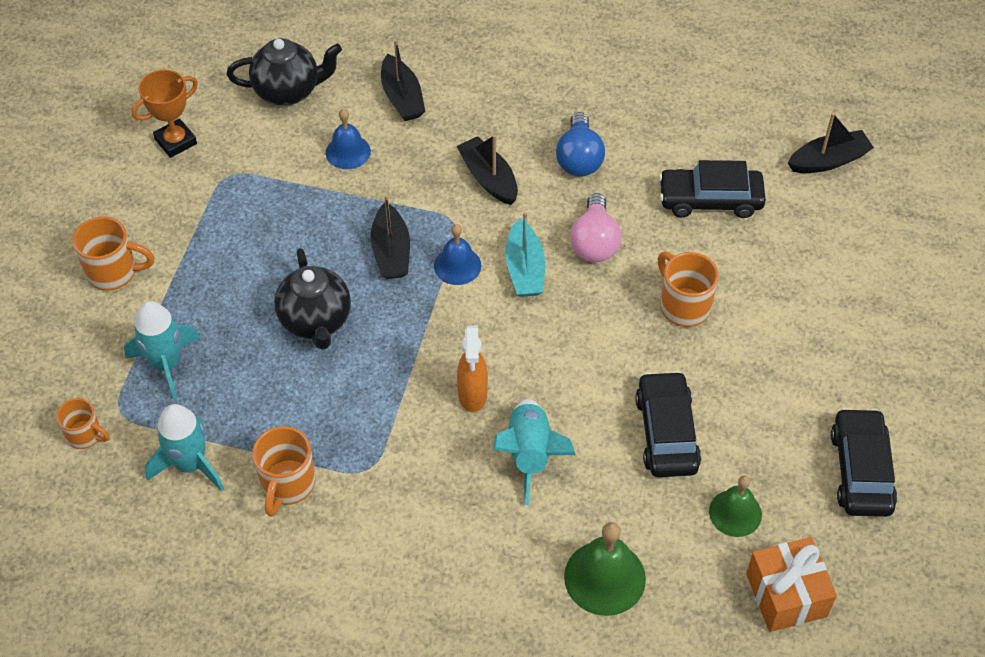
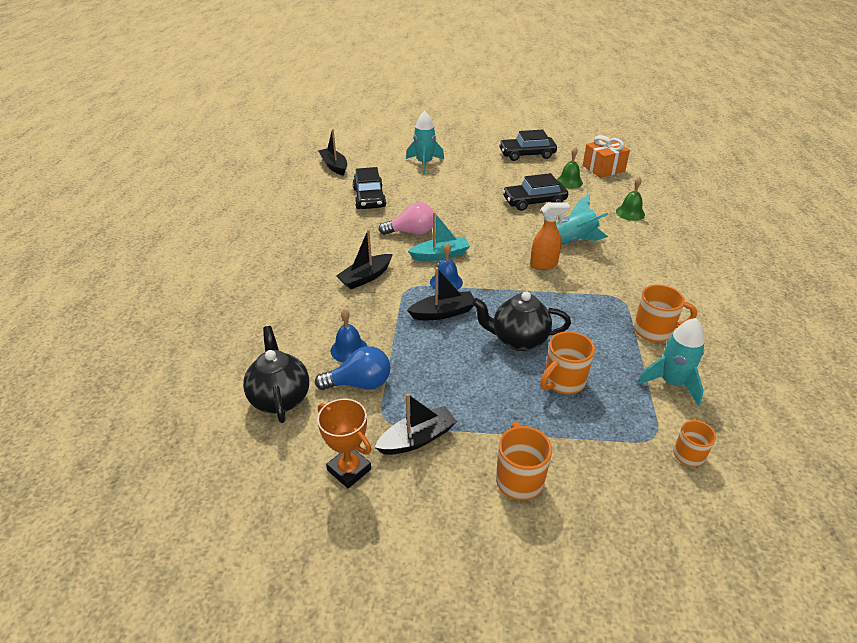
camera: 100 degrees left, 15 degrees down
(166, 364) = (595, 417): turquoise rocket -> turquoise rocket (424, 164)
(316, 321) = (518, 340): black teapot -> black teapot turned 150 degrees counterclockwise
(402, 97) = (287, 328): black boat -> black boat (417, 438)
(579, 159) = (343, 243): blue light bulb -> blue light bulb (360, 383)
(604, 577) = (630, 213): green bell -> green bell, size x0.66
(683, 306) = (449, 201): orange mug -> orange mug (563, 382)

